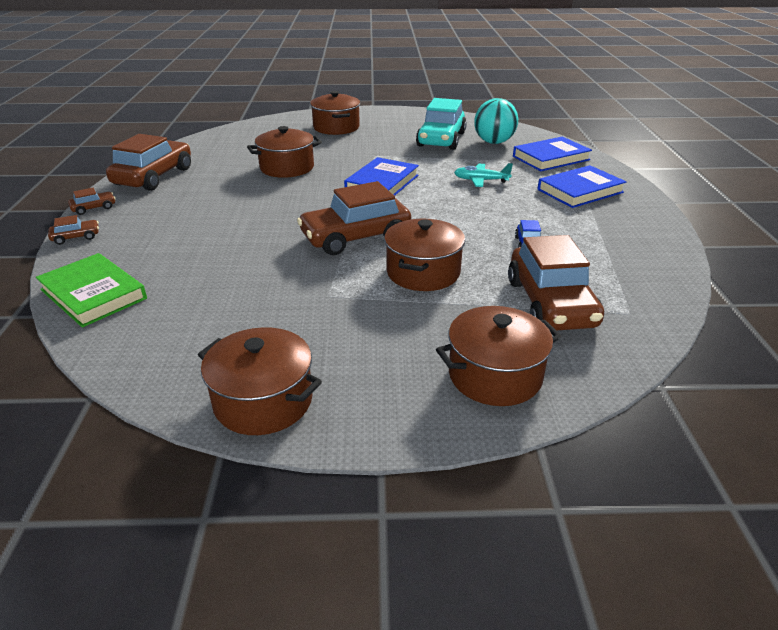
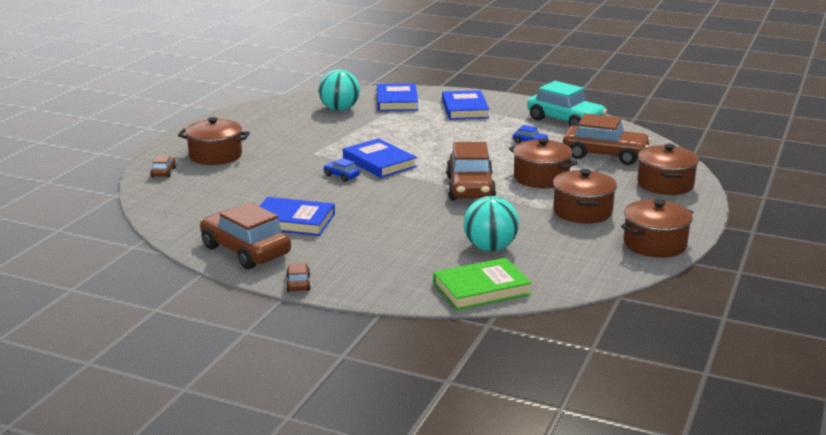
camera: 65 degrees left, 10 degrees down
(76, 237) = (361, 293): brown car -> brown car (164, 172)
(201, 279) = (490, 248): none -> turquoise ball
(221, 179) = (293, 221): none -> blue book
(287, 168) = (298, 191): brown pot -> brown pot (582, 212)
(335, 175) = (341, 176): none -> blue car
(441, 139) = (308, 124): turquoise car -> turquoise car (565, 121)
(481, 180) = (413, 131): turquoise plane -> none

